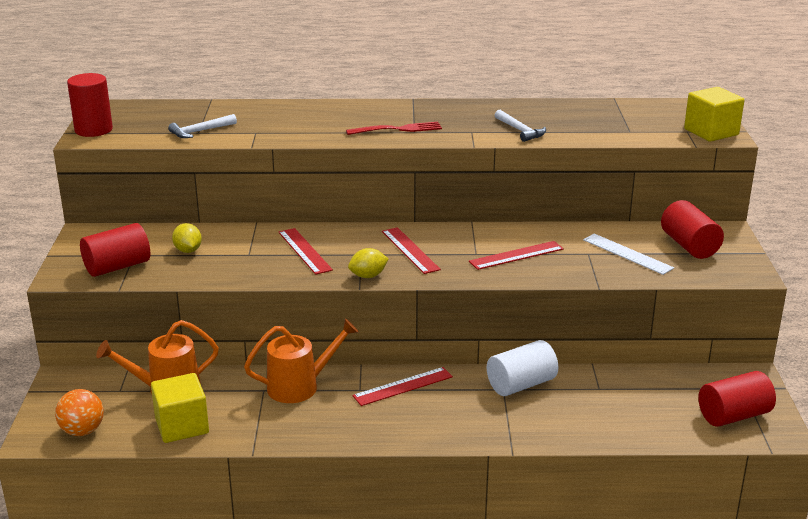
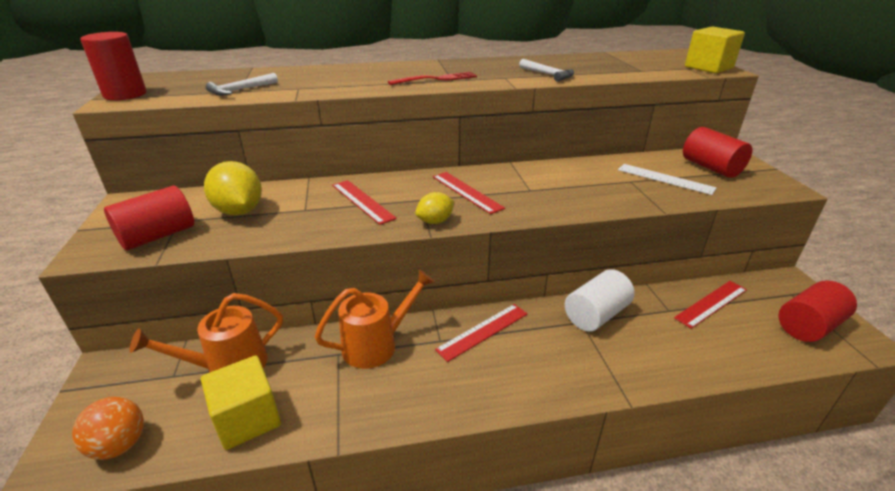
camera: 10 degrees left, 5 degrees up
(188, 250) = (239, 211): yellow lemon -> yellow lemon, size x1.71
(516, 255) = (568, 188): red ruler -> red ruler (711, 303)

